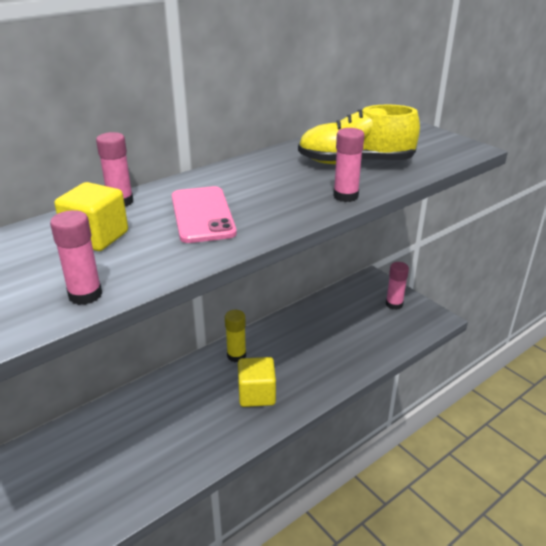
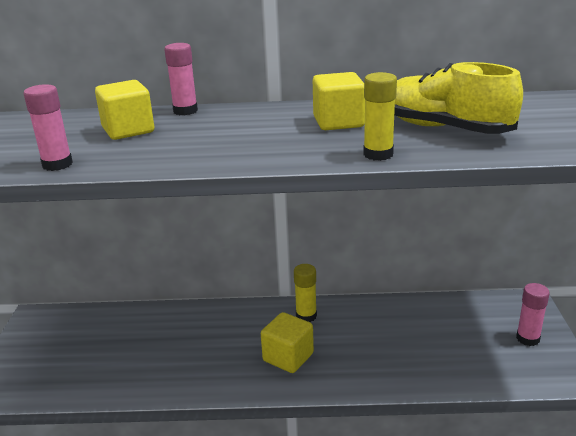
camera: 40 degrees right, 5 degrees down
(202, 215) = (226, 135): pink phone -> none
(274, 177) = (338, 122): none -> yellow cube
(345, 196) = (378, 154): pink glue stick -> yellow glue stick

